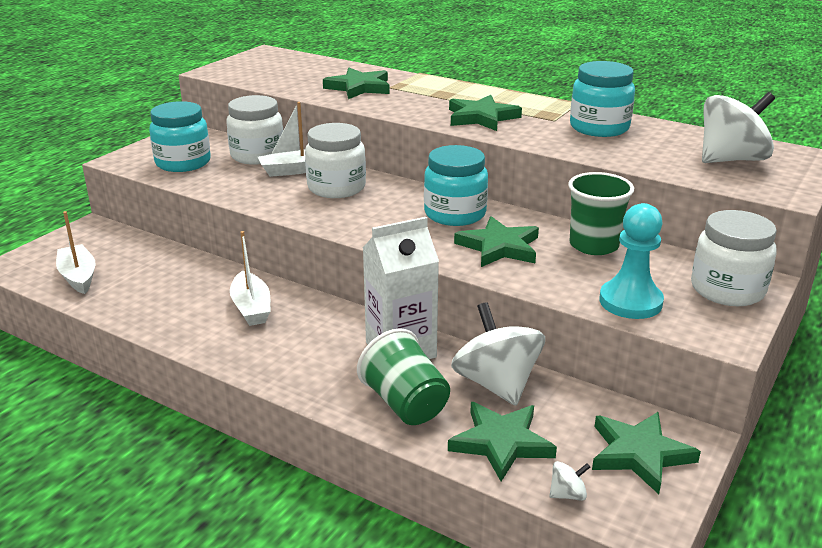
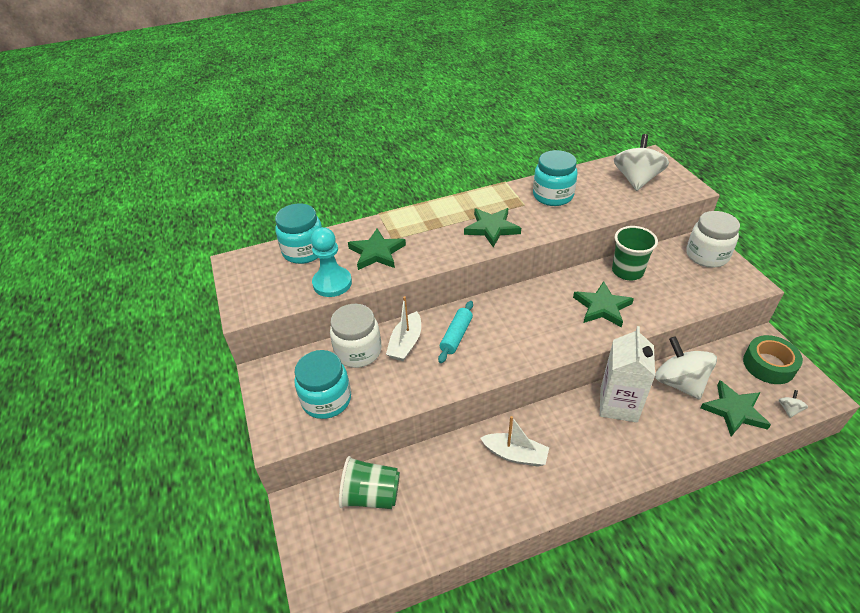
camera: 50 degrees left, 15 degrees up
(78, 276) = (381, 545): white boat -> none
(336, 188) = (456, 336): white jar -> turquoise rolling pin
(405, 404) = (677, 431): green cup -> green cup (371, 495)
(455, 214) = (544, 302): turquoise jar -> turquoise jar (304, 251)
(496, 384) = (679, 382): white spinning top -> white spinning top turned 45 degrees clockwise
(630, 302) = (698, 293): turquoise pawn -> turquoise pawn (332, 283)
(639, 454) = (768, 365): green star -> green tape

